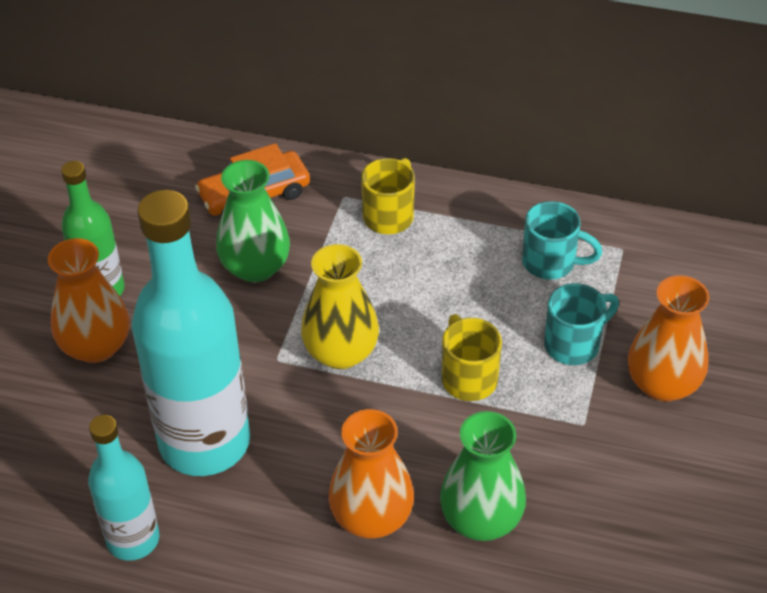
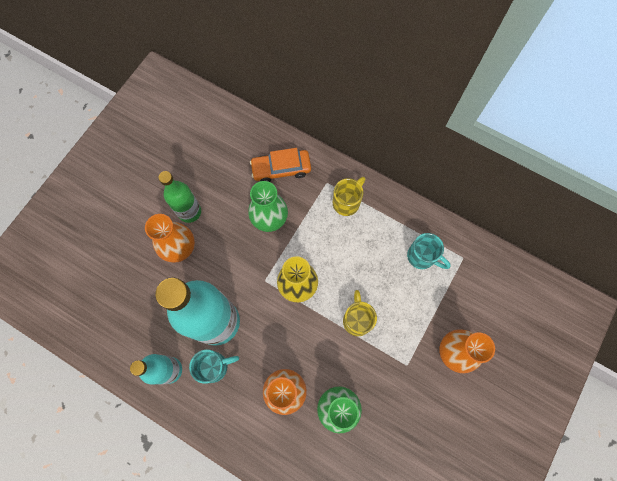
camera: 15 degrees right, 25 degrees up
(574, 344) = (417, 313): turquoise mug -> turquoise mug (214, 366)

